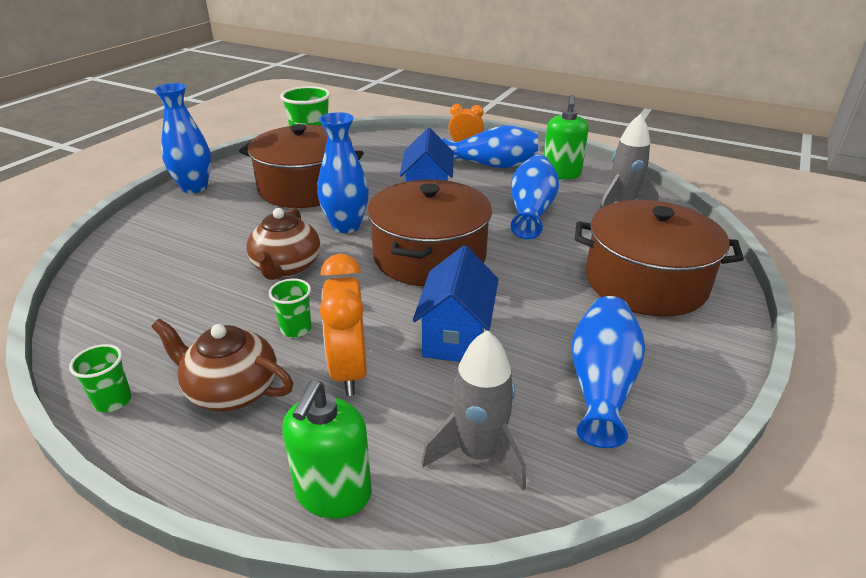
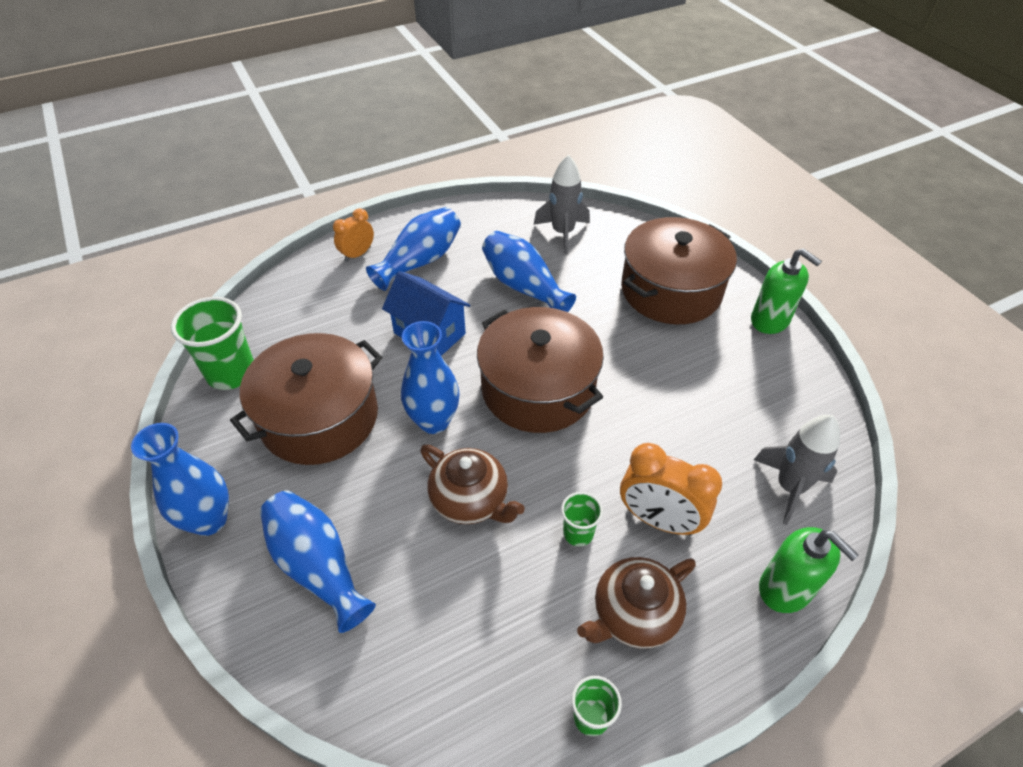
camera: 55 degrees left, 15 degrees up
(456, 336) = (661, 432): blue house -> none
(561, 174) = (480, 231): green soap dispenser -> green soap dispenser (770, 320)
(601, 384) = (761, 385): blue vase -> blue vase (318, 566)

